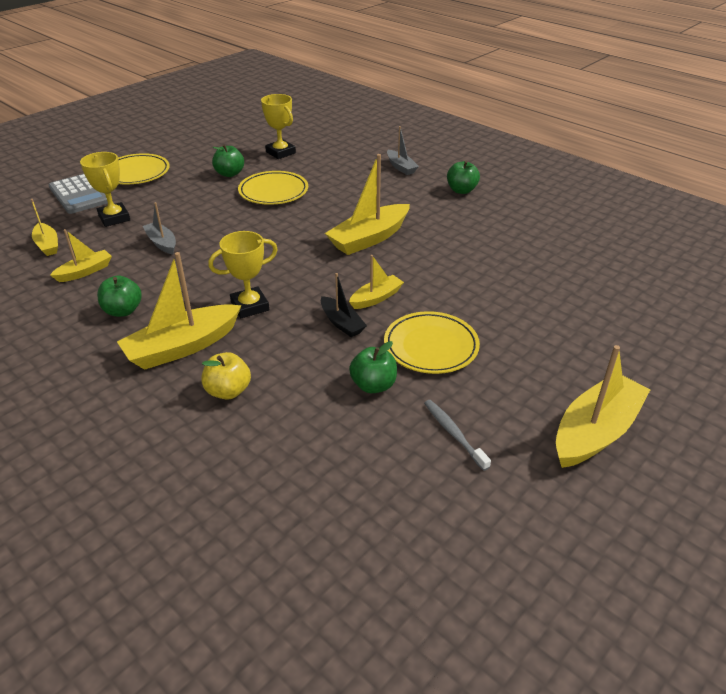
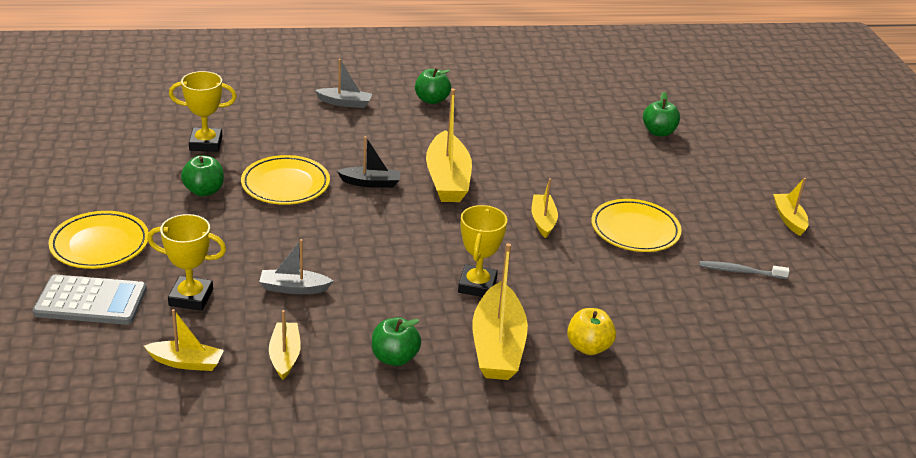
camera: 55 degrees left, 5 degrees down
(342, 323) = (558, 253): black boat -> black boat (371, 183)
(373, 385) = (654, 277): green apple -> green apple (658, 132)
(595, 431) = (789, 219): yellow boat -> yellow boat, size x0.55

